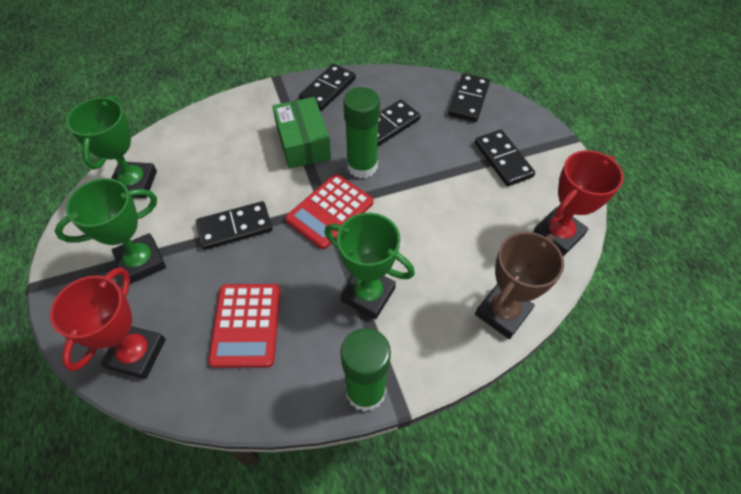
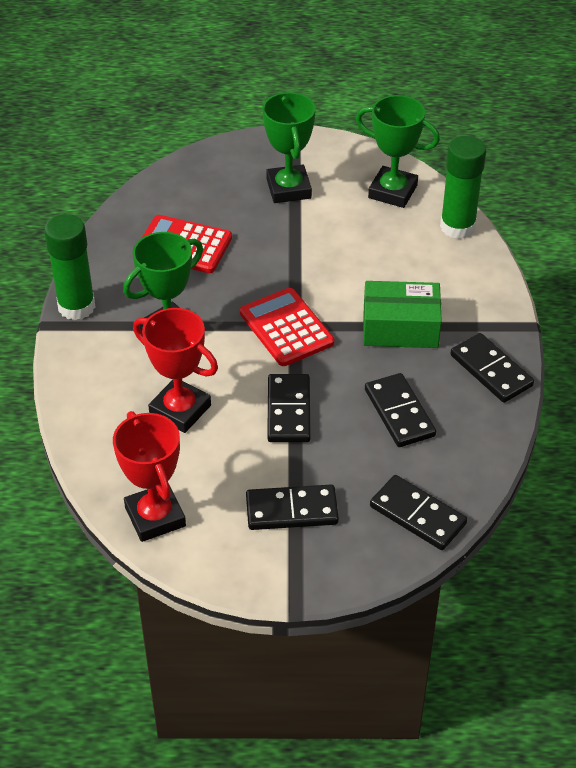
camera: 110 degrees right, 10 degrees down
(137, 354) = (193, 179): red trophy -> red trophy (180, 410)
(235, 227) = (300, 254): black domino -> black domino (289, 411)
(362, 166) = (340, 370): green glue stick -> green glue stick (457, 227)
(502, 312) = (91, 427): brown trophy -> none

